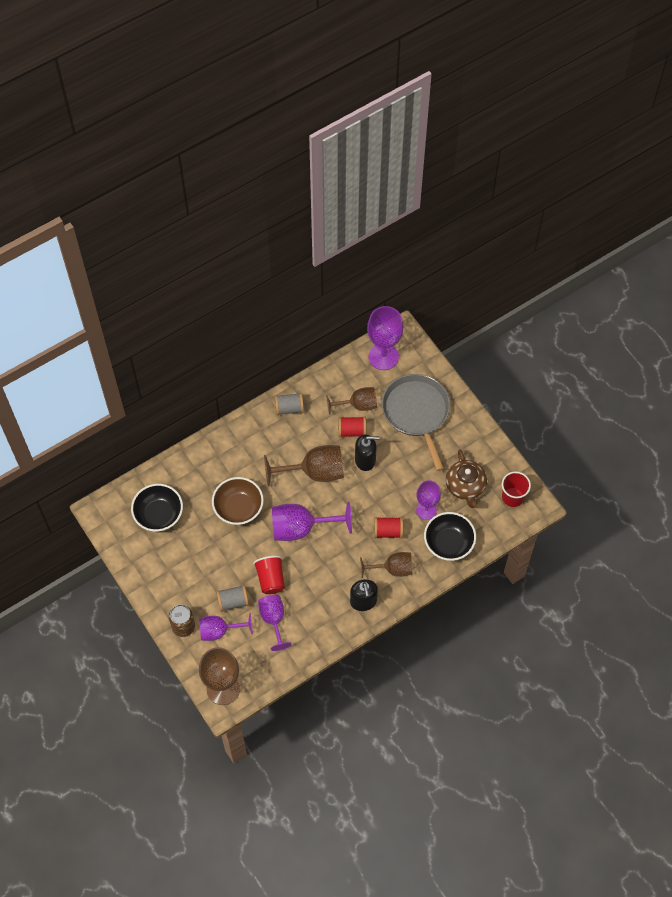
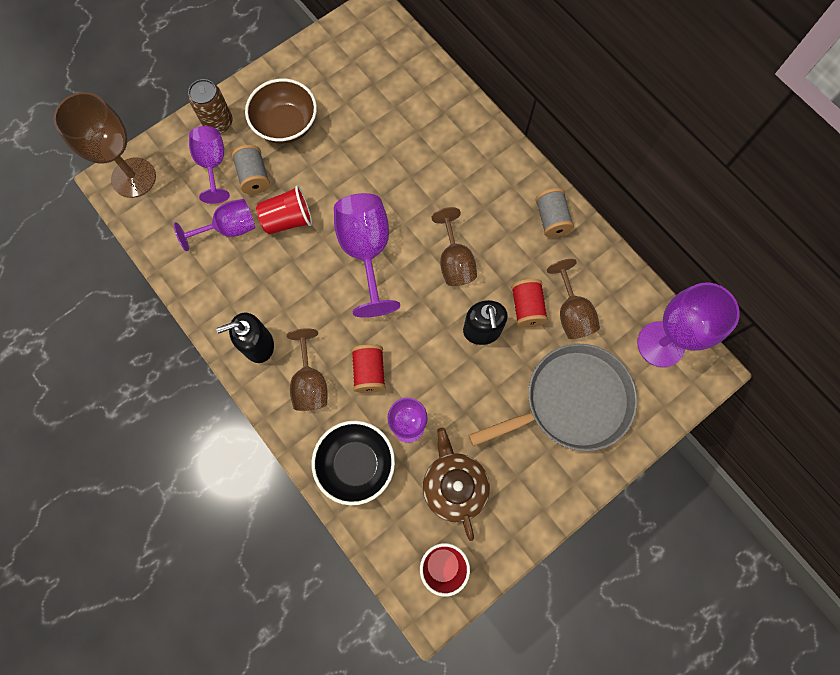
camera: 85 degrees right, 10 degrees up
(159, 514) = (373, 77): black bowl -> none
(238, 508) = (390, 169): brown bowl -> brown bowl (286, 125)
(314, 472) = (454, 262): brown goblet -> brown goblet, size x0.65
(465, 486) = (454, 485): brown teapot -> brown teapot turned 90 degrees clockwise

